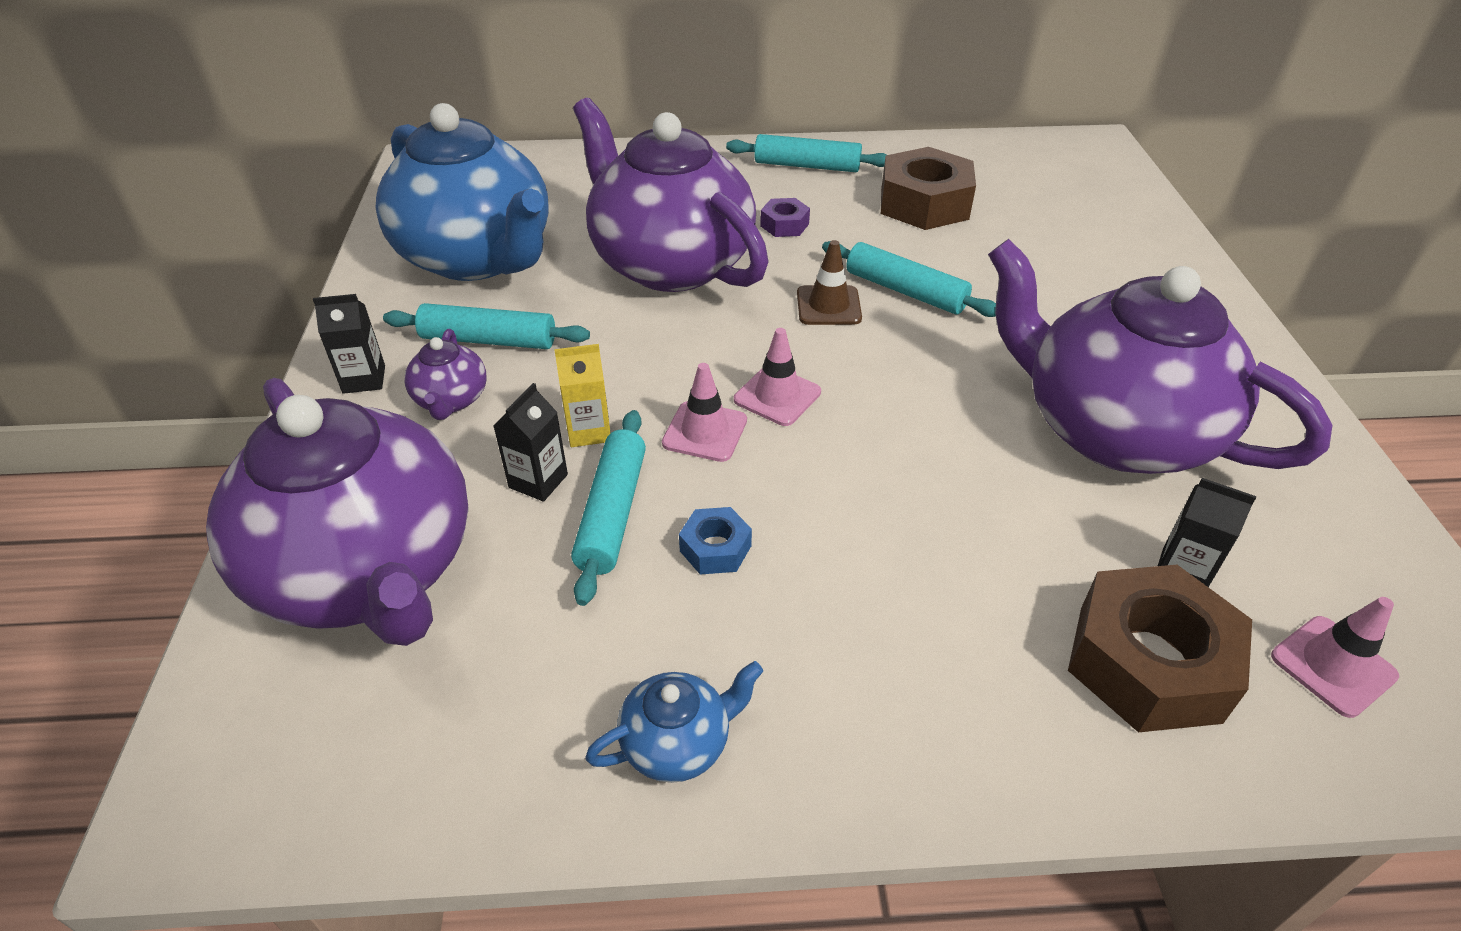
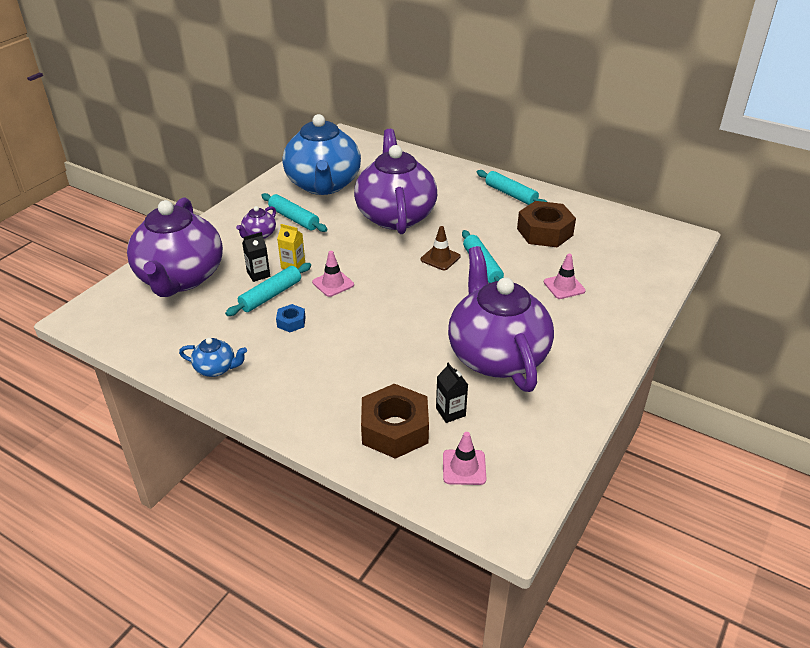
camera: 35 degrees right, 5 degrees down
(364, 379) = (238, 216): black carton -> none
(777, 396) = (375, 283): pink traffic cone -> pink traffic cone (564, 286)
(784, 225) = (465, 217): purple nut -> none

